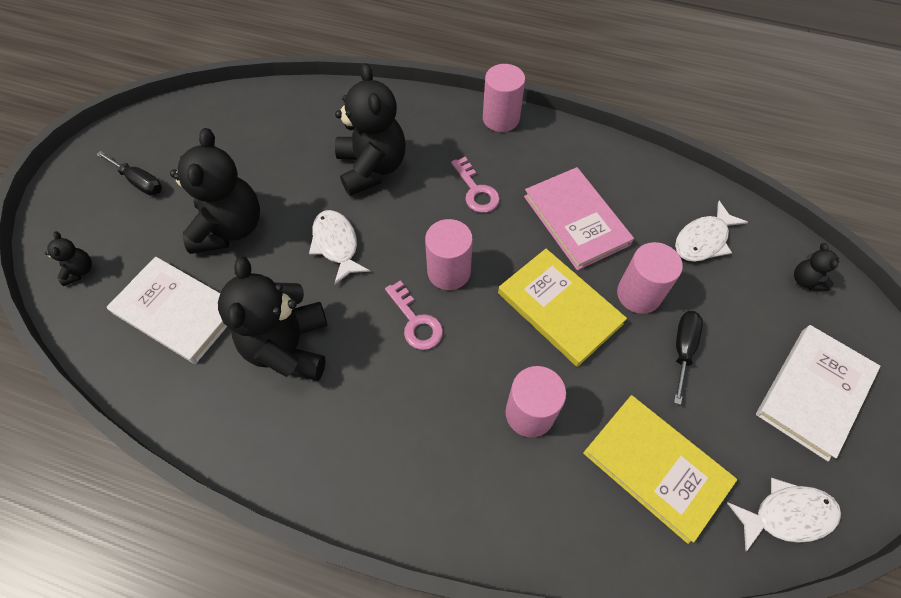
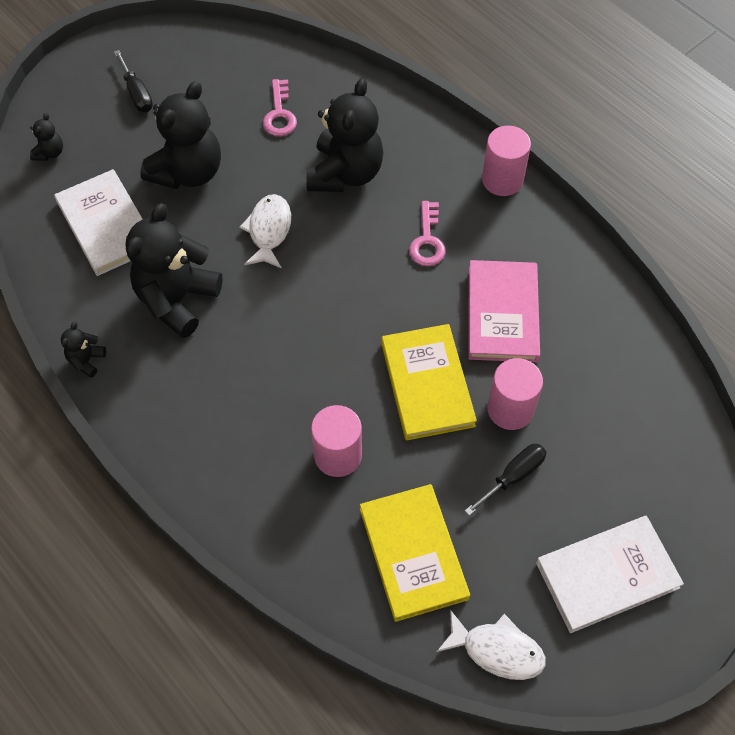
camera: 30 degrees right, 0 degrees up
(415, 321) = (293, 331): pink key -> pink key (279, 114)
(449, 272) = (351, 303): pink cylinder -> none
(703, 240) = (614, 392): white fish -> none
(805, 280) = (686, 480): black teddy bear -> black teddy bear (86, 360)

